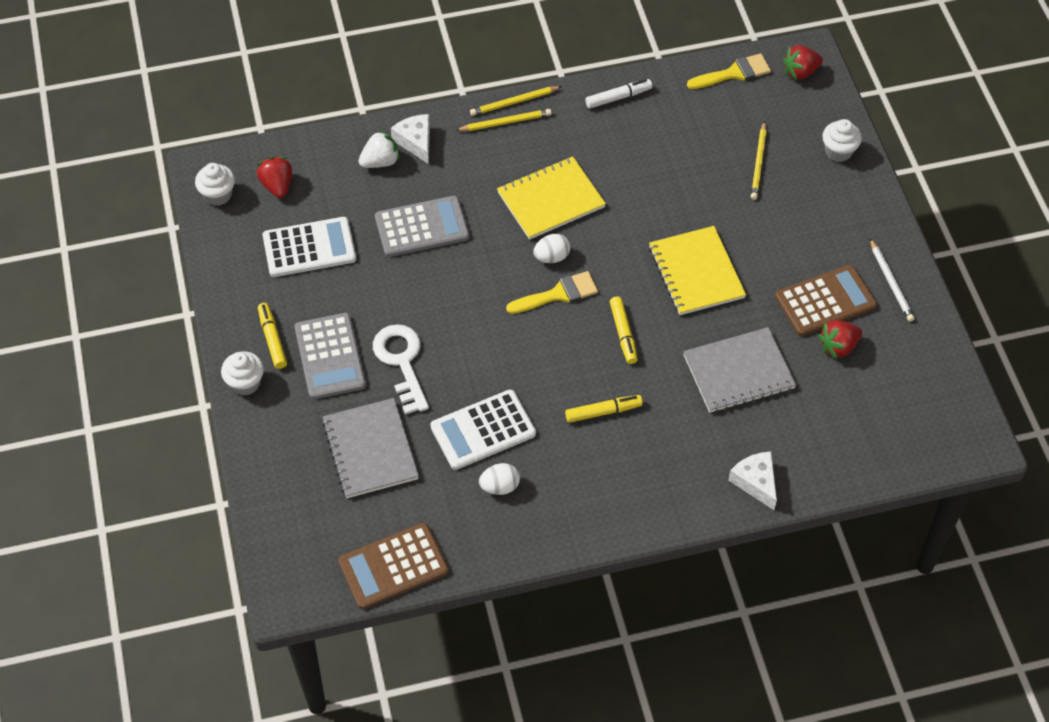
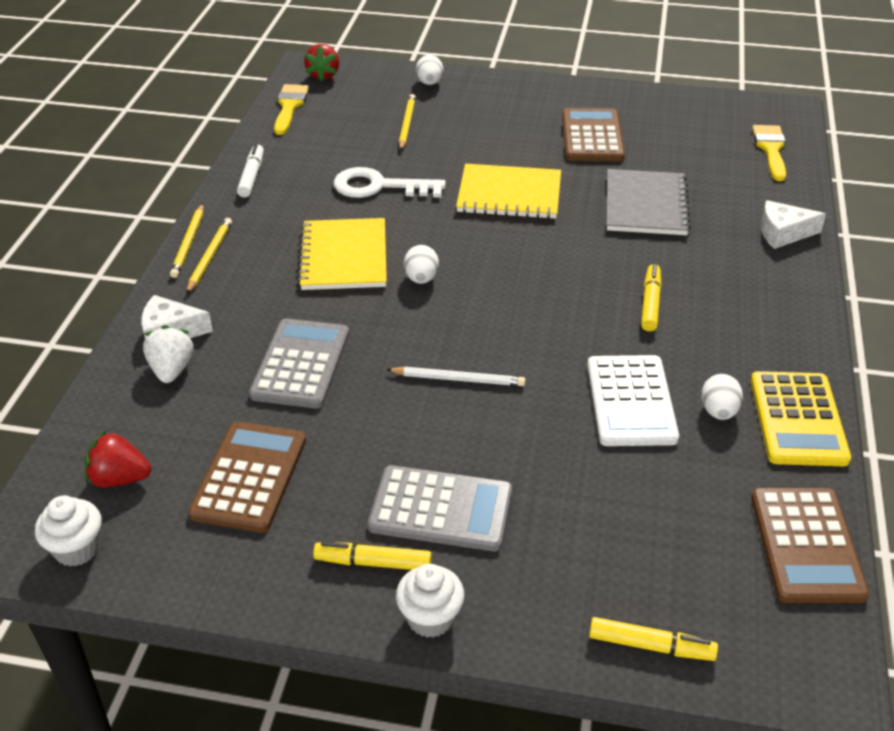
camera: 65 degrees left, 15 degrees down
(309, 248) = (249, 477): white calculator -> brown calculator
(370, 450) = (612, 513): grey notebook -> none
(401, 362) = (491, 442): white key -> white key (379, 187)
(516, 538) = (797, 419): none -> yellow calculator
(558, 294) = (474, 289): yellow brush -> yellow brush (771, 149)
(623, 334) = (556, 260): yellow marker -> yellow marker (651, 646)
(758, 163) = (407, 124): yellow pencil -> yellow pencil turned 120 degrees counterclockwise
(838, 151) = (429, 83): white cupcake -> white egg
(838, 347) = (647, 144): red strawberry -> none
(891, 282) = (593, 100): white pencil -> white pencil (458, 379)

